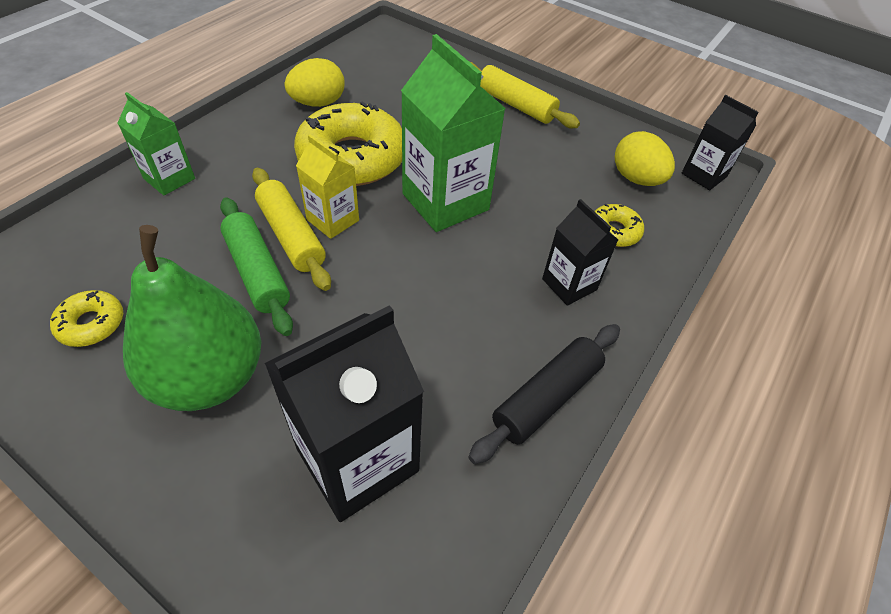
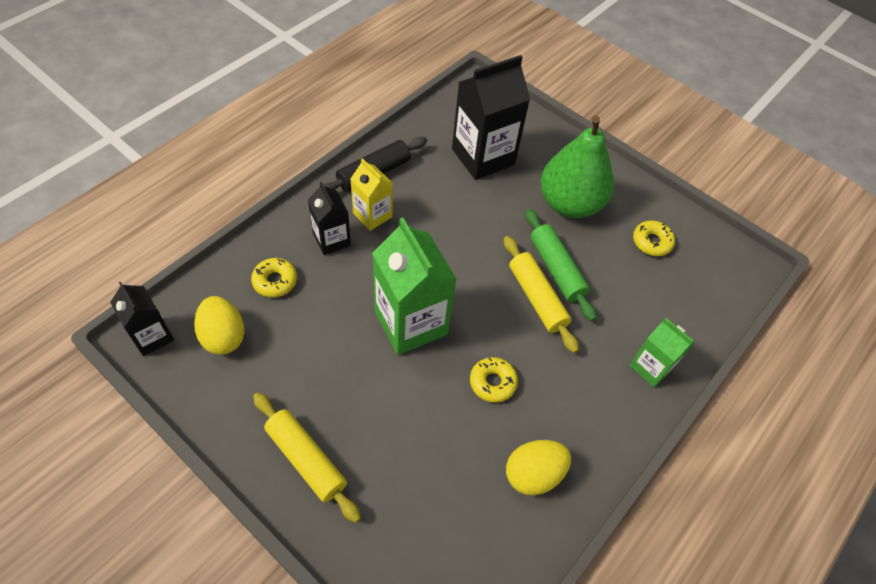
camera: 175 degrees left, 5 degrees up
(333, 220) = (506, 311): yellow carton -> yellow carton (372, 215)
(352, 158) = (492, 382): yellow donut -> yellow donut, size x0.46

